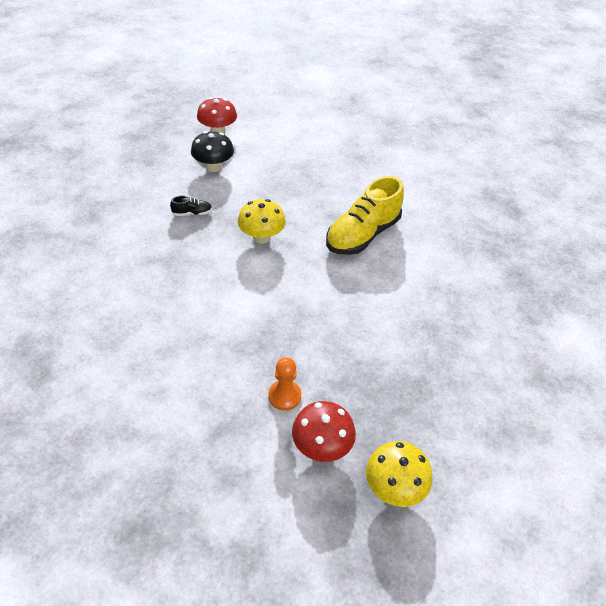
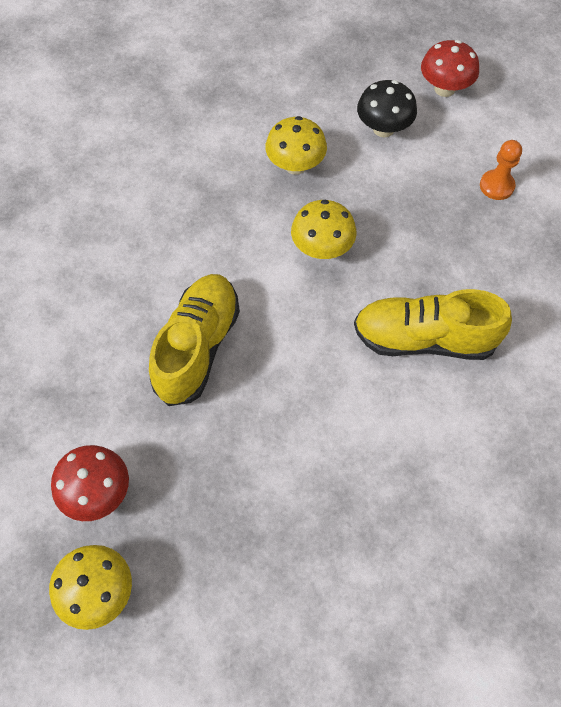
camera: 55 degrees right, 15 degrees up
(192, 213) = (295, 165): black shoe -> yellow mushroom
(267, 331) = (197, 347): none -> yellow shoe
(284, 396) = (131, 419): orange pawn -> orange pawn (496, 186)

